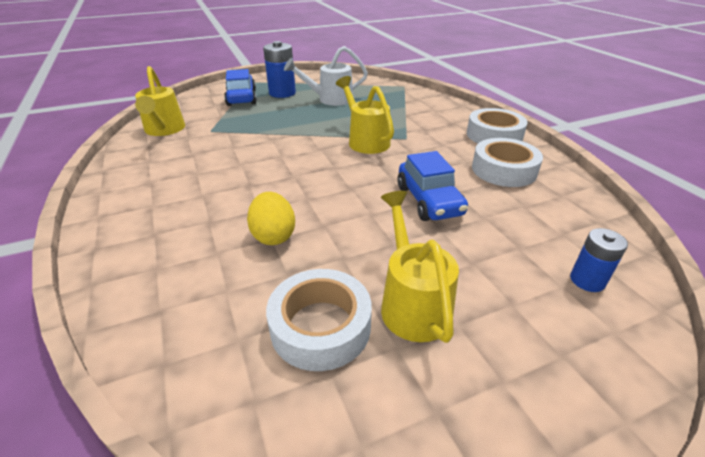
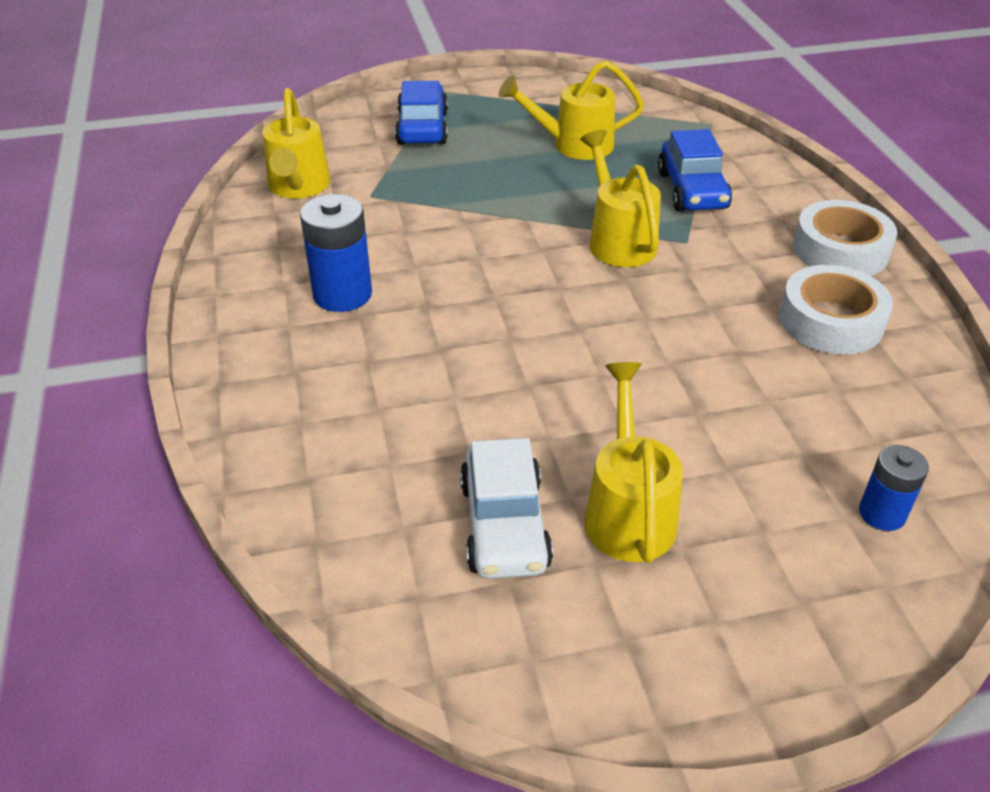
camera: 10 degrees right, 5 degrees up
(273, 236) = (456, 393): yellow egg -> none
(282, 93) = (492, 123): blue battery -> blue battery (342, 294)
(320, 326) = (504, 525): white tape -> white car
(330, 99) = (573, 145): white watering can -> yellow watering can
(429, 201) = (693, 363): blue car -> blue car (692, 190)

